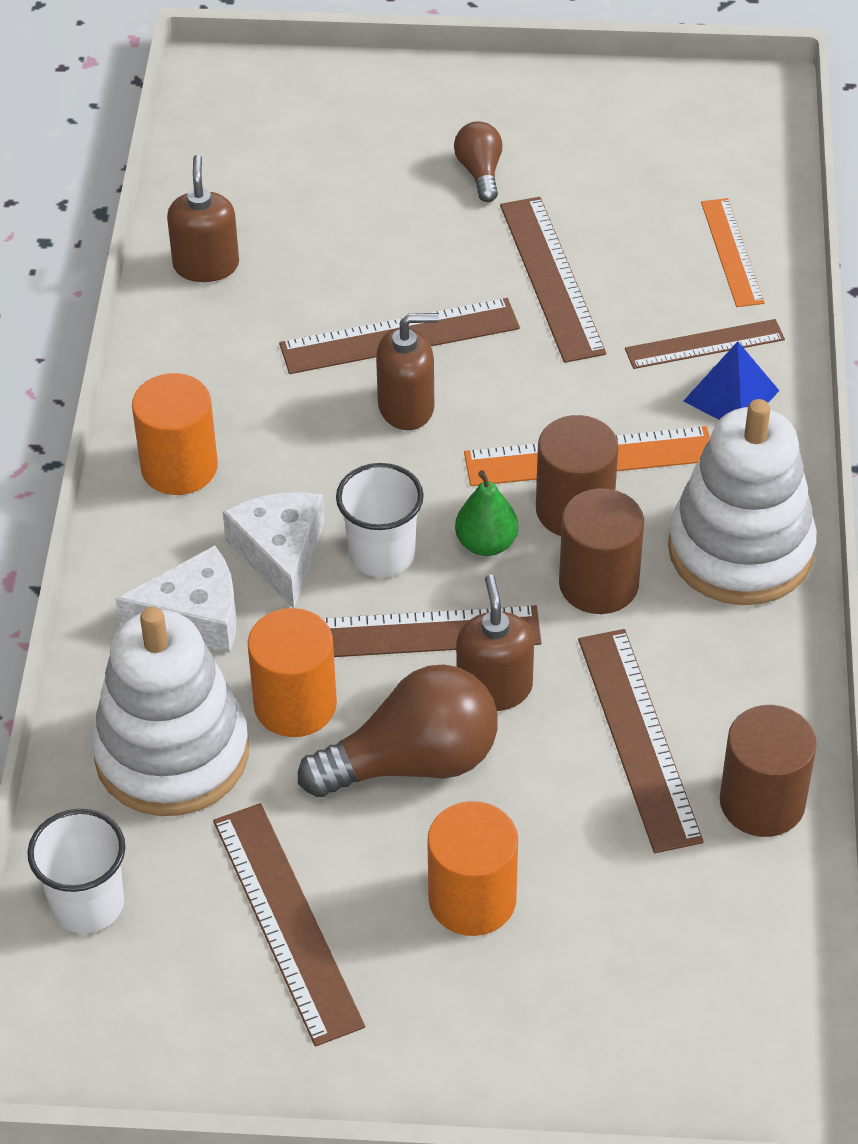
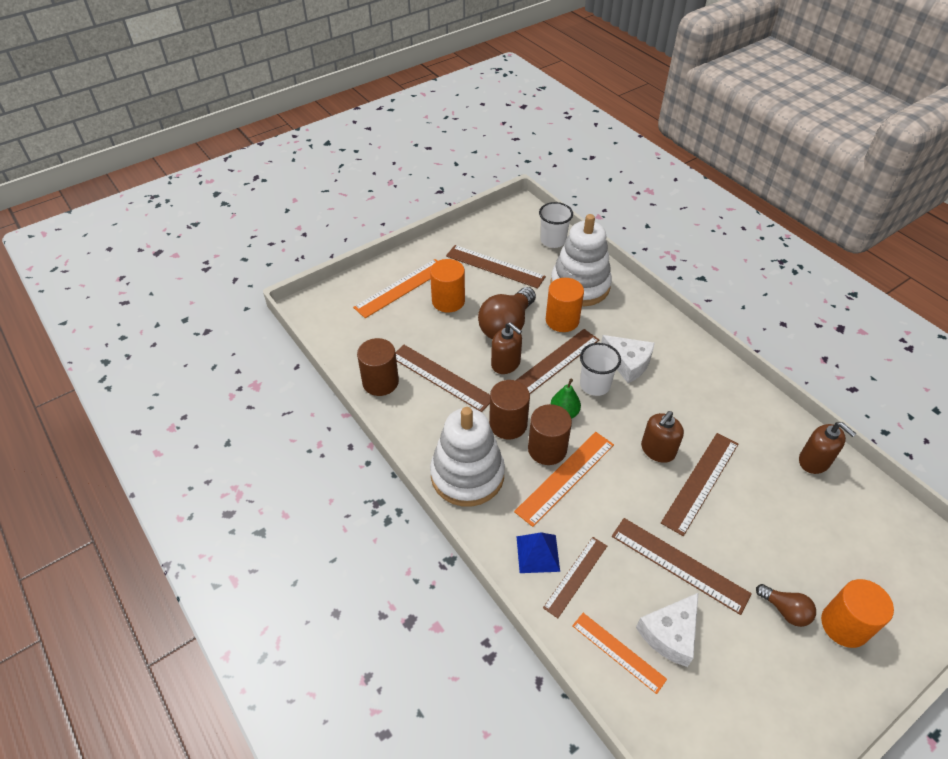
camera: 140 degrees right, 0 degrees up
(179, 467) = (700, 370): orange cylinder -> orange cylinder (844, 625)
(194, 617) = (626, 326): white cheese -> white cheese (670, 634)
(543, 1005) = (401, 288): none -> orange ruler

